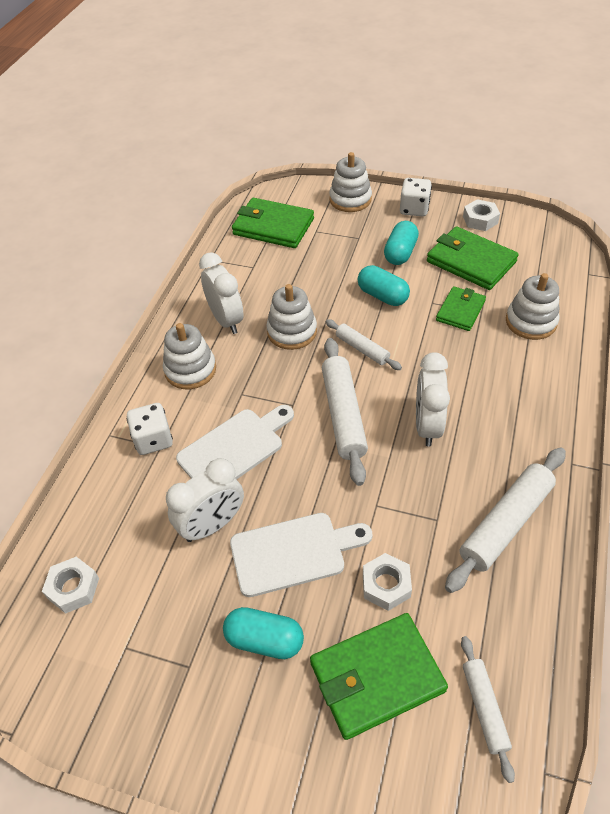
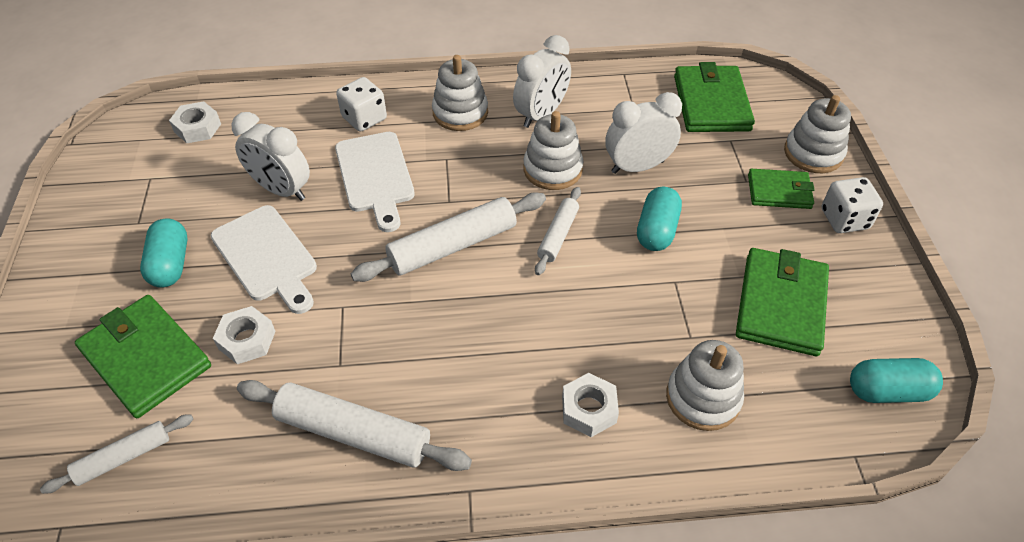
camera: 65 degrees right, 0 degrees up
(234, 448) = (375, 176): white cutting board -> white cutting board turned 45 degrees clockwise
(400, 253) = (746, 227): turquoise capsule -> turquoise capsule (887, 391)
(427, 425) = (468, 324): white clock -> white clock (637, 167)
(460, 311) = (677, 314): green wallet -> green wallet (779, 191)
(480, 220) = (878, 296): white nut -> white nut (589, 409)

